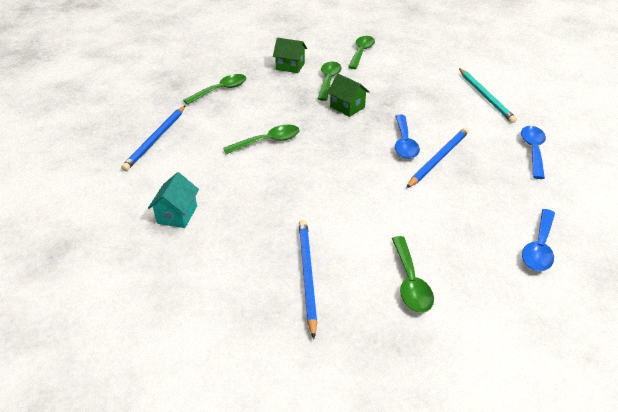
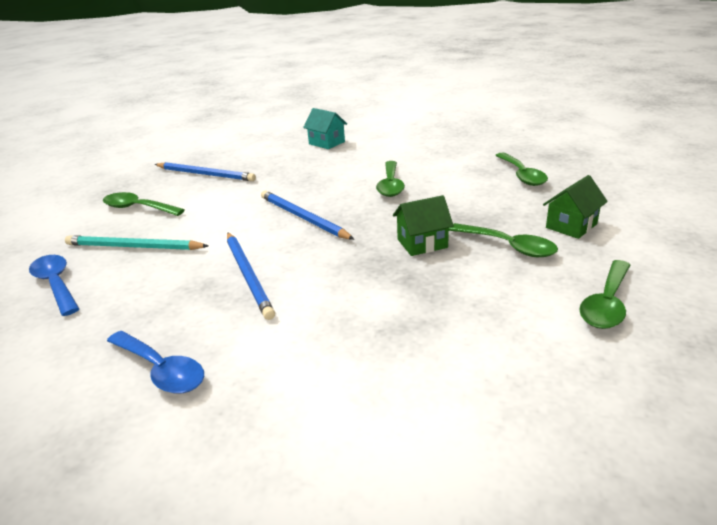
camera: 120 degrees right, 10 degrees down
(156, 139) = (441, 142): blue pencil -> blue pencil (303, 218)
(361, 52) = (606, 303): green spoon -> green spoon turned 75 degrees clockwise
(404, 143) = (304, 261): blue spoon -> none
(485, 97) = (342, 397): turquoise pencil -> turquoise pencil (133, 247)

